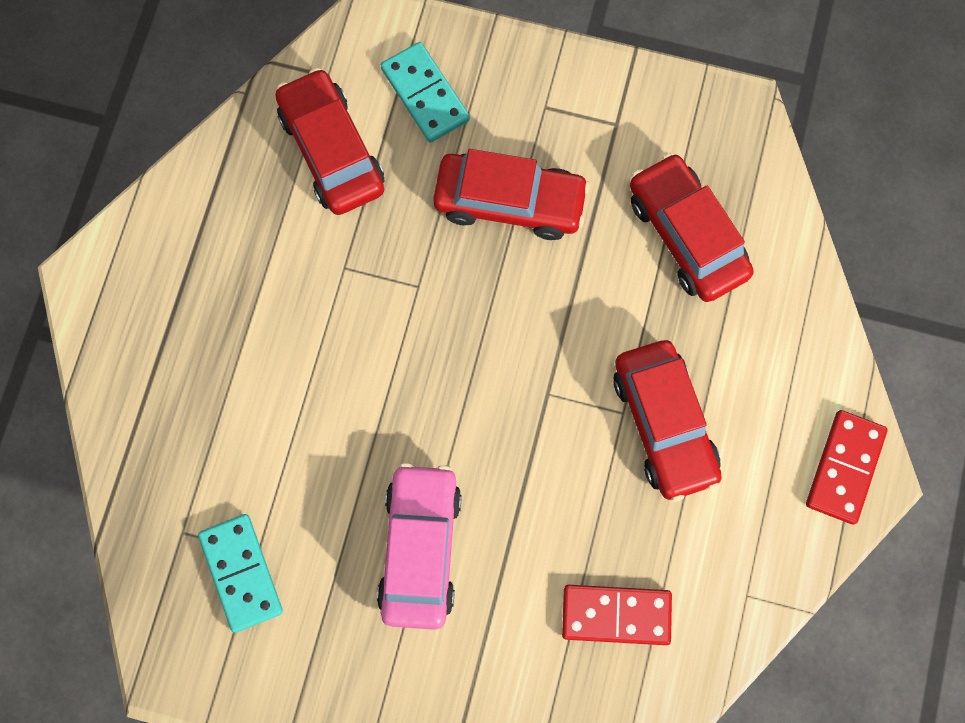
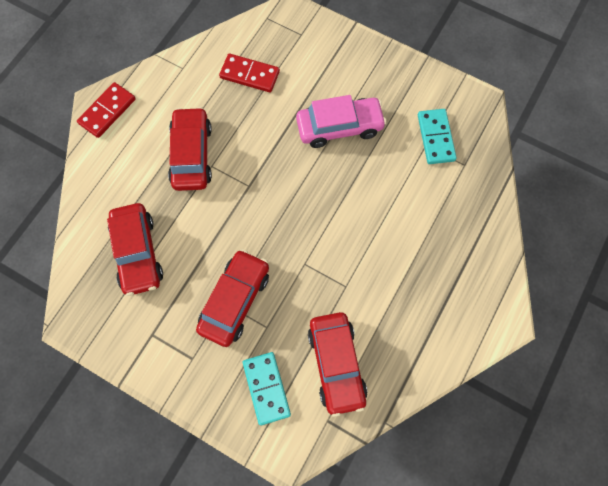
camera: 165 degrees left, 5 degrees down
(420, 548) = (339, 127): pink car -> pink car turned 120 degrees counterclockwise
(510, 202) = (234, 301): red car -> red car turned 90 degrees clockwise

